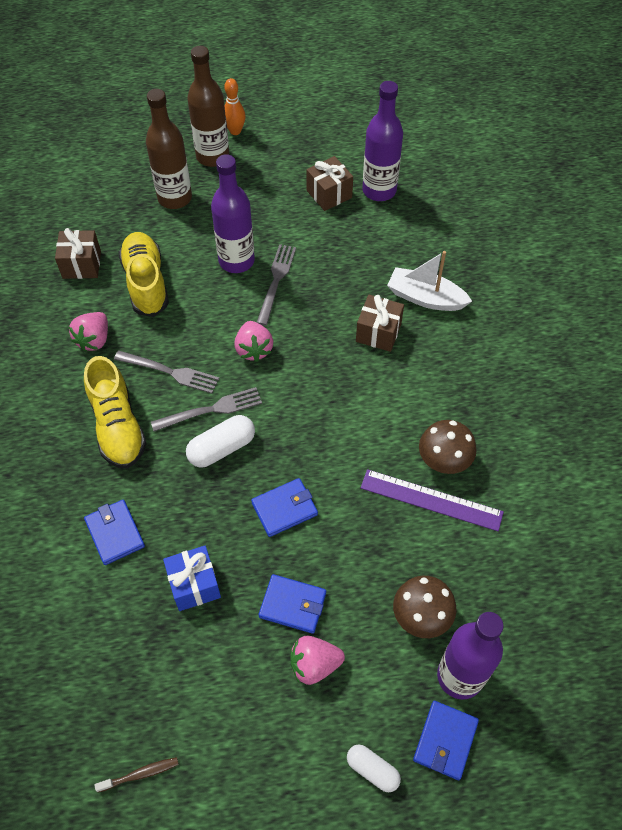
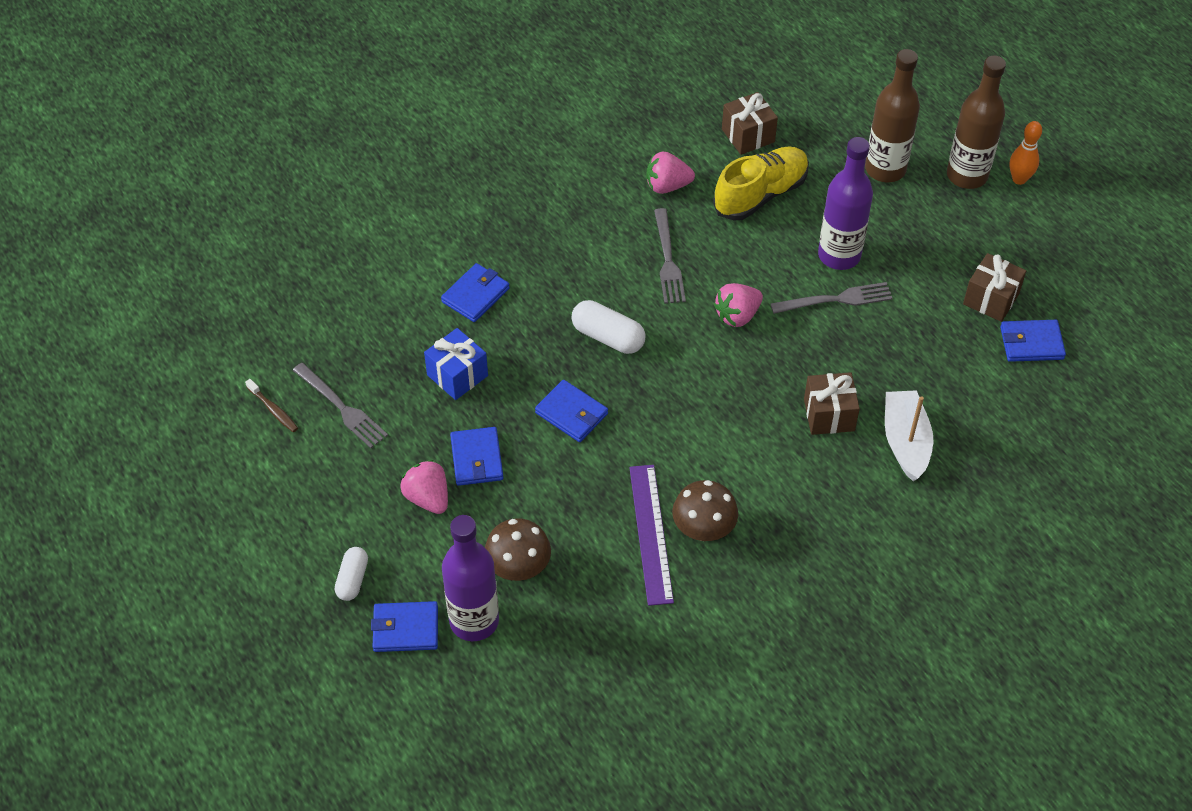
camera: 65 degrees right, 5 degrees down
(117, 426) = (584, 247): yellow shoe -> none
(211, 409) = (646, 311): grey fork -> grey fork (342, 408)
(379, 190) = (1031, 343): purple bottle -> blue wallet

